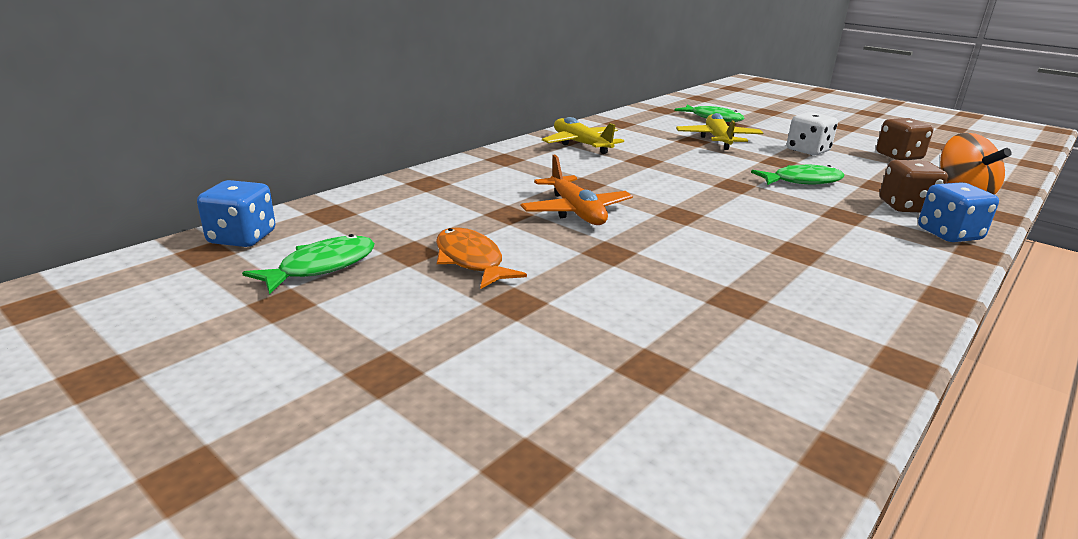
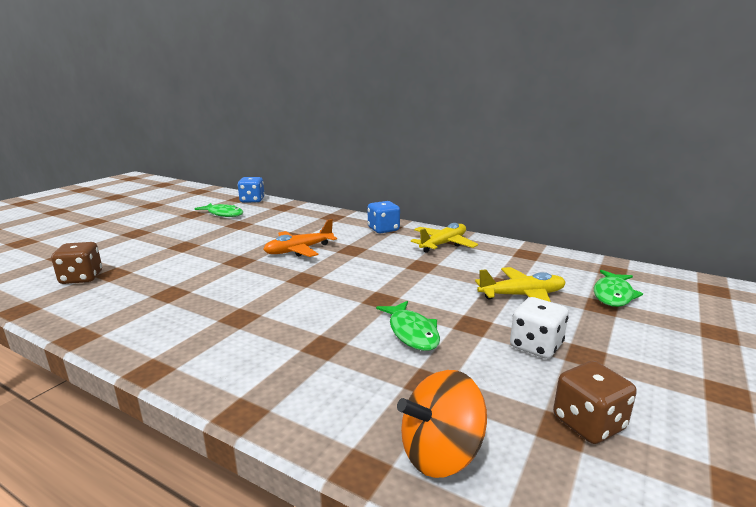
camera: 80 degrees right, 5 degrees down
(471, 260) = (228, 234): orange fish -> none
(906, 207) = (360, 389): brown dice -> brown dice (81, 278)
(949, 234) = (284, 404): blue dice -> blue dice (383, 229)

